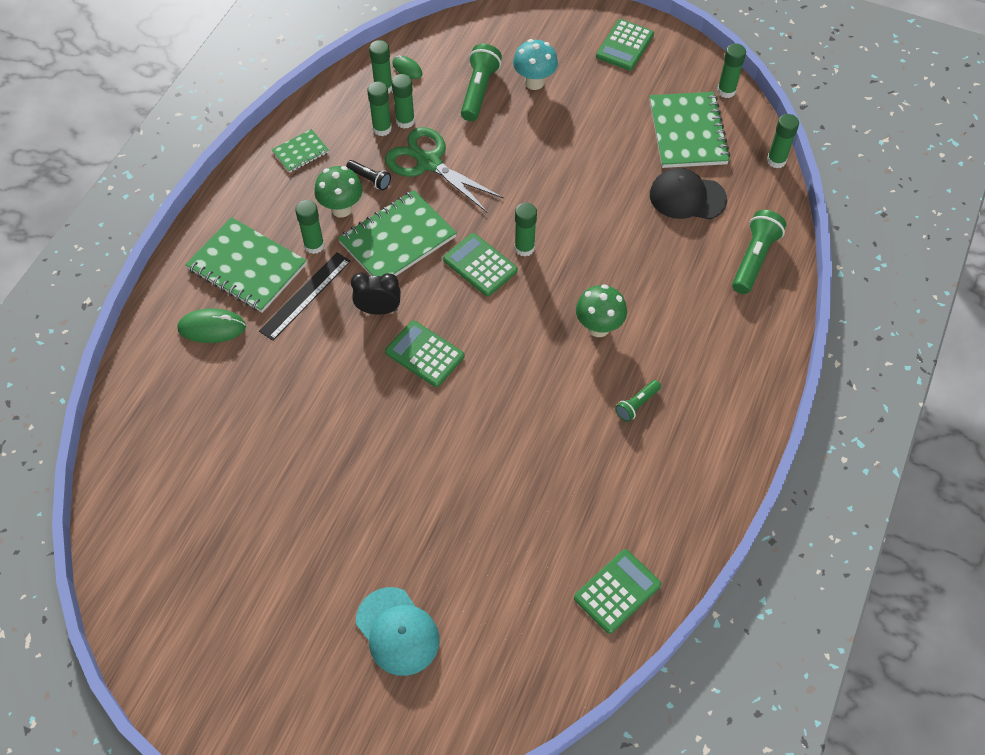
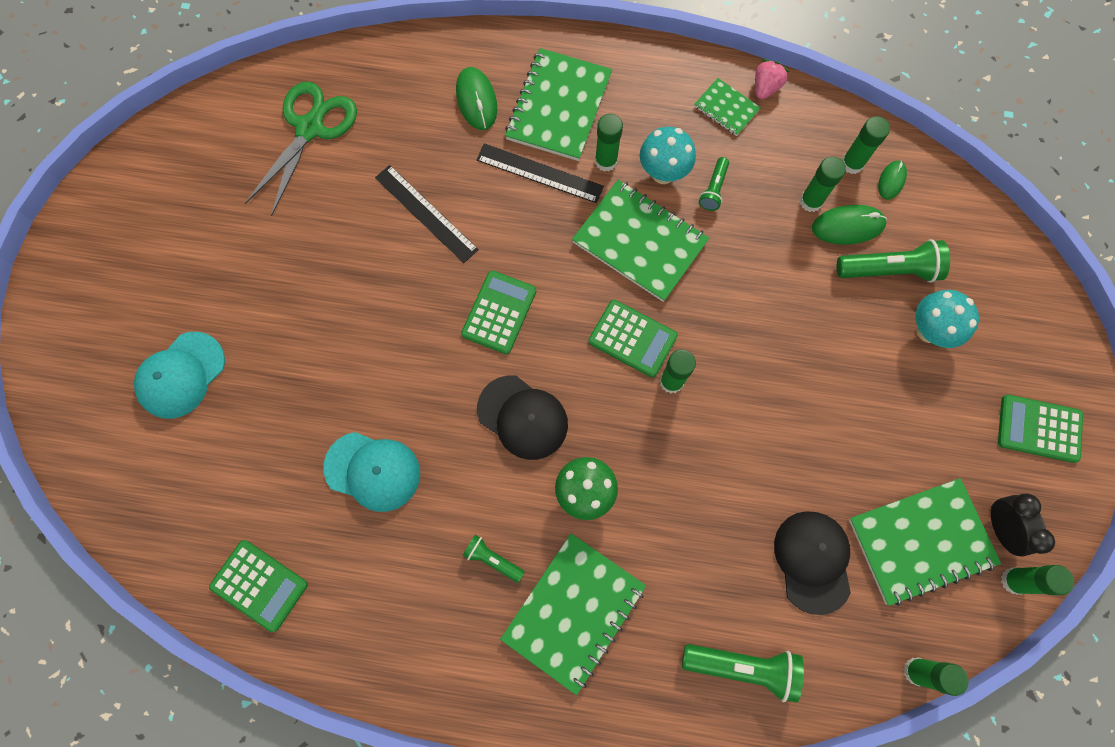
camera: 75 degrees right, 15 degrees up
(293, 122) = (765, 87): none -> pink strawberry
(309, 391) = (426, 213): none -> black ruler
(341, 209) = (663, 173): green mushroom -> turquoise mushroom
(370, 179) = (713, 189): black flashlight -> green flashlight
(378, 310) = (542, 250): black clock -> black clock (1000, 527)
(382, 129) = (790, 180): green glue stick -> none
(428, 162) = (759, 244): green scissors -> green scissors (310, 128)
(434, 105) = (848, 226): none -> green mouse
(480, 265) = (632, 339): green calculator -> green calculator turned 90 degrees clockwise
(523, 357) = (522, 417): none -> black cap
(538, 480) = (373, 471): none -> turquoise cap
(692, 357) = (574, 612): none -> green notebook

